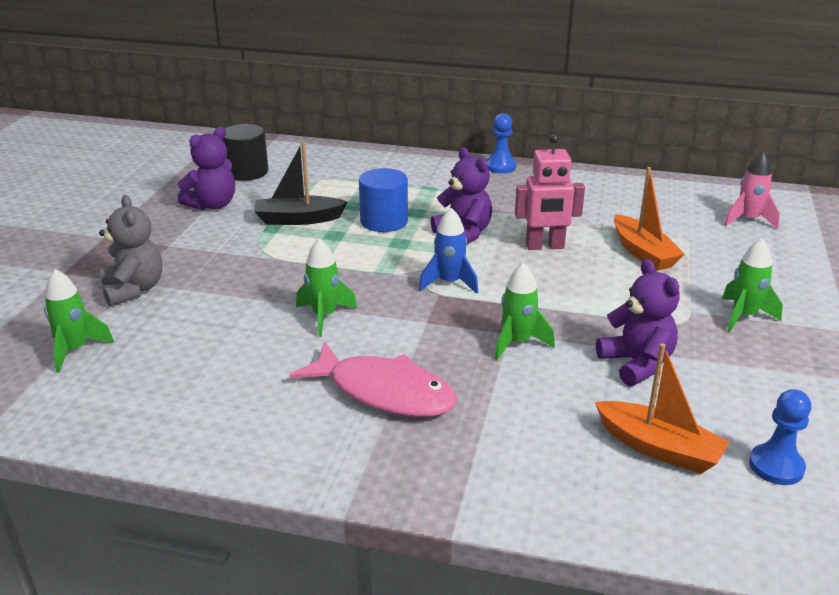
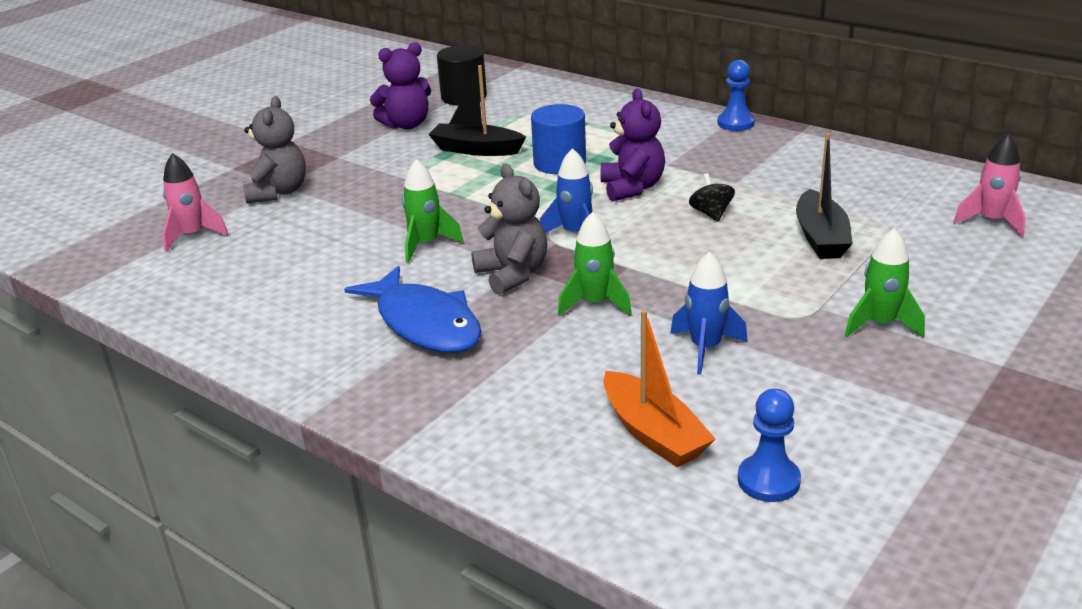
camera: 25 degrees right, 0 degrees up
(75, 350) = (192, 236): green rocket -> pink rocket
(384, 392) = (425, 324): pink fish -> blue fish
(426, 330) = (512, 274): none -> grey teddy bear
(545, 246) = (711, 214): pink robot -> black spinning top
(636, 364) = (705, 348): purple teddy bear -> blue rocket
(643, 252) = (821, 237): orange boat -> black boat

